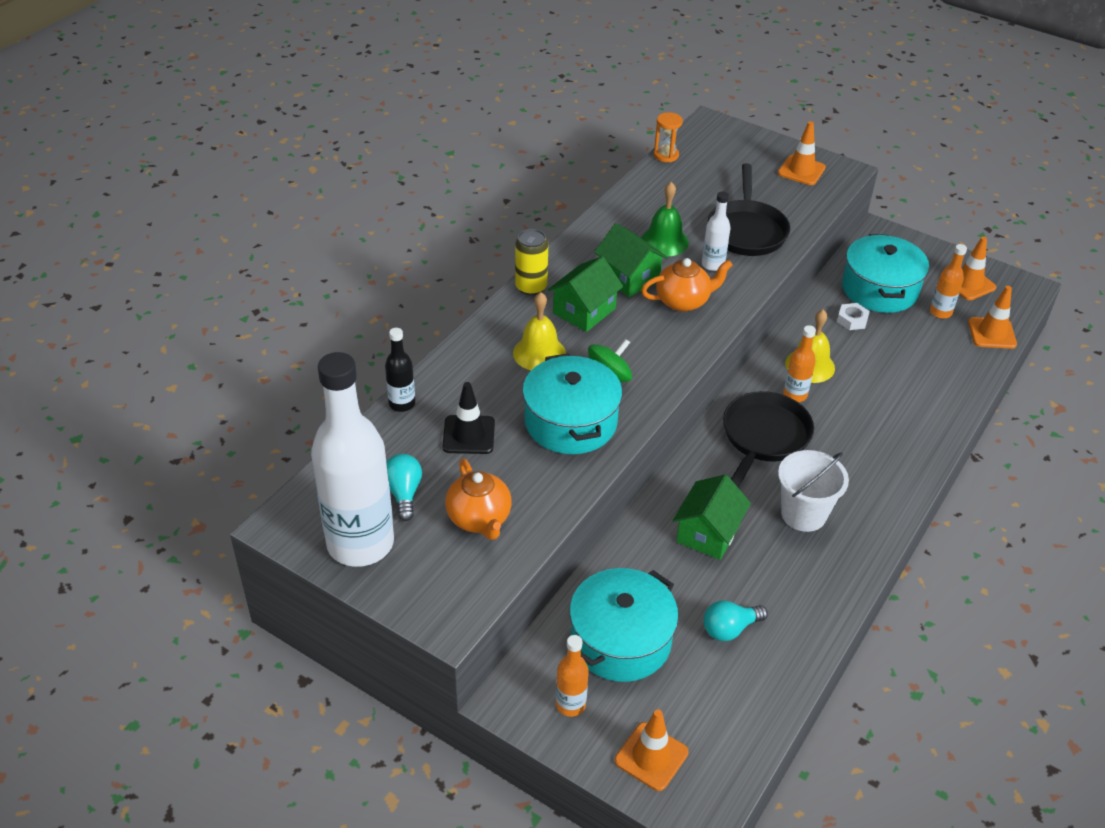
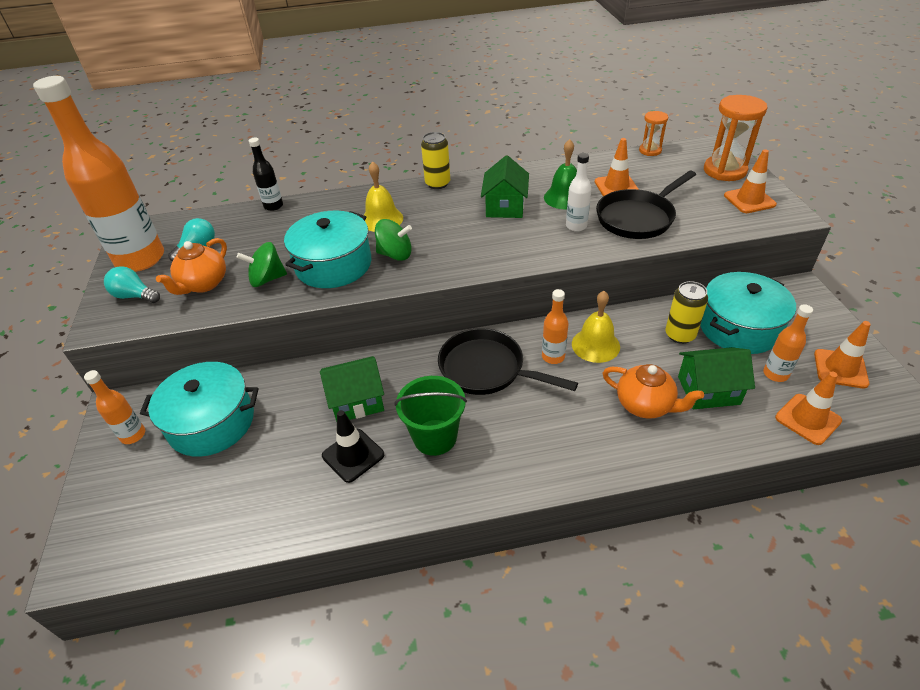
camera: 50 degrees right, 0 degrees up
(360, 543) = (140, 259): white bottle -> orange bottle
(468, 435) = (274, 239): black traffic cone -> black traffic cone (353, 455)
(533, 473) = (267, 279): none -> green spinning top
(584, 311) = (445, 211): green house -> green house (708, 390)
(651, 756) = (113, 504): orange traffic cone -> orange traffic cone (616, 187)
(683, 301) = (518, 237): orange teapot -> orange teapot (645, 405)
(729, 629) = (273, 470): turquoise light bulb -> turquoise light bulb (135, 296)
(749, 149) = (724, 171): none -> orange hourglass
(763, 438) = (487, 369): black pan -> black pan turned 135 degrees counterclockwise
(803, 514) = (435, 437): white bucket -> green bucket
(852, 320) = (680, 335): white nut -> yellow can

